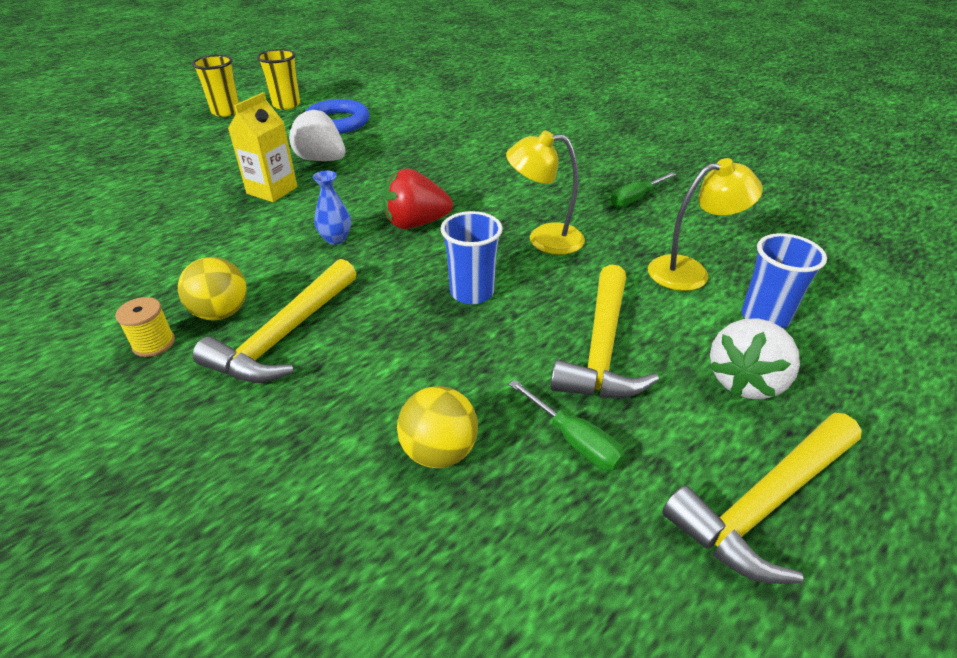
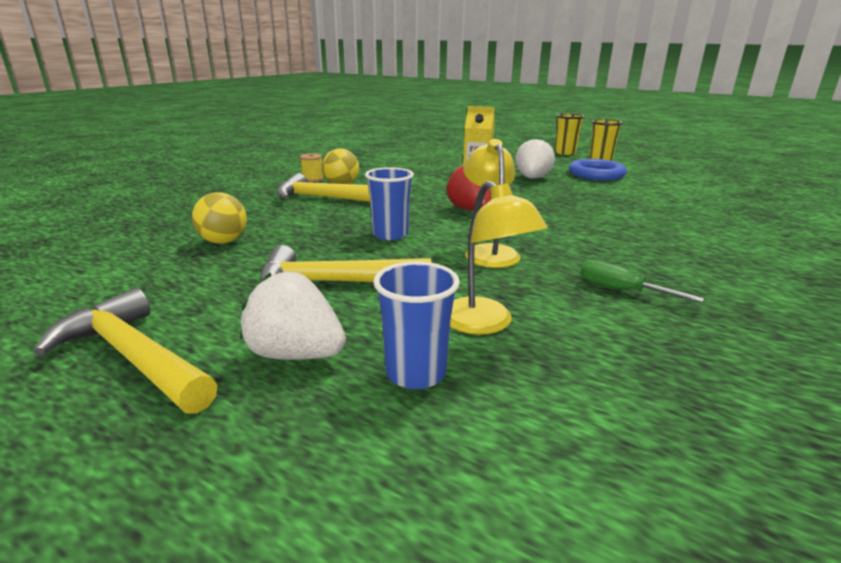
camera: 75 degrees right, 15 degrees down
(336, 239) = (432, 195): blue vase -> none
(574, 440) = (226, 278): green screwdriver -> none

